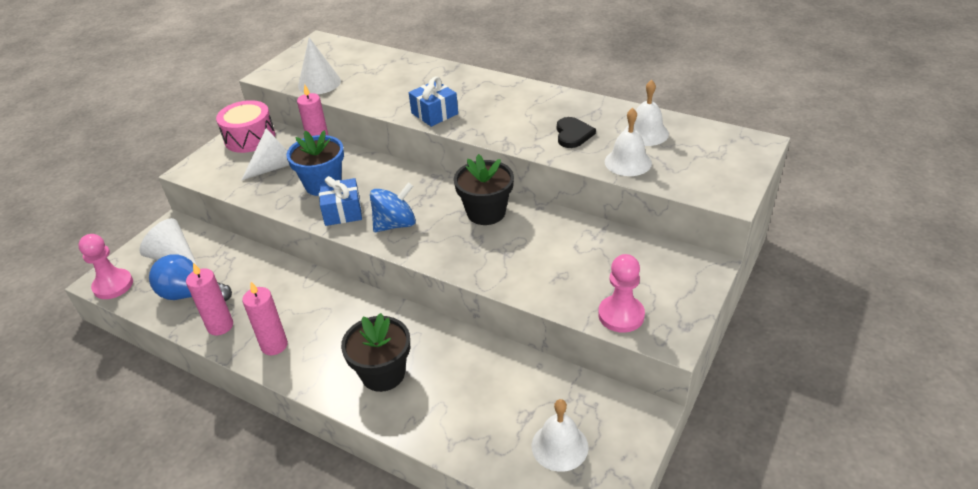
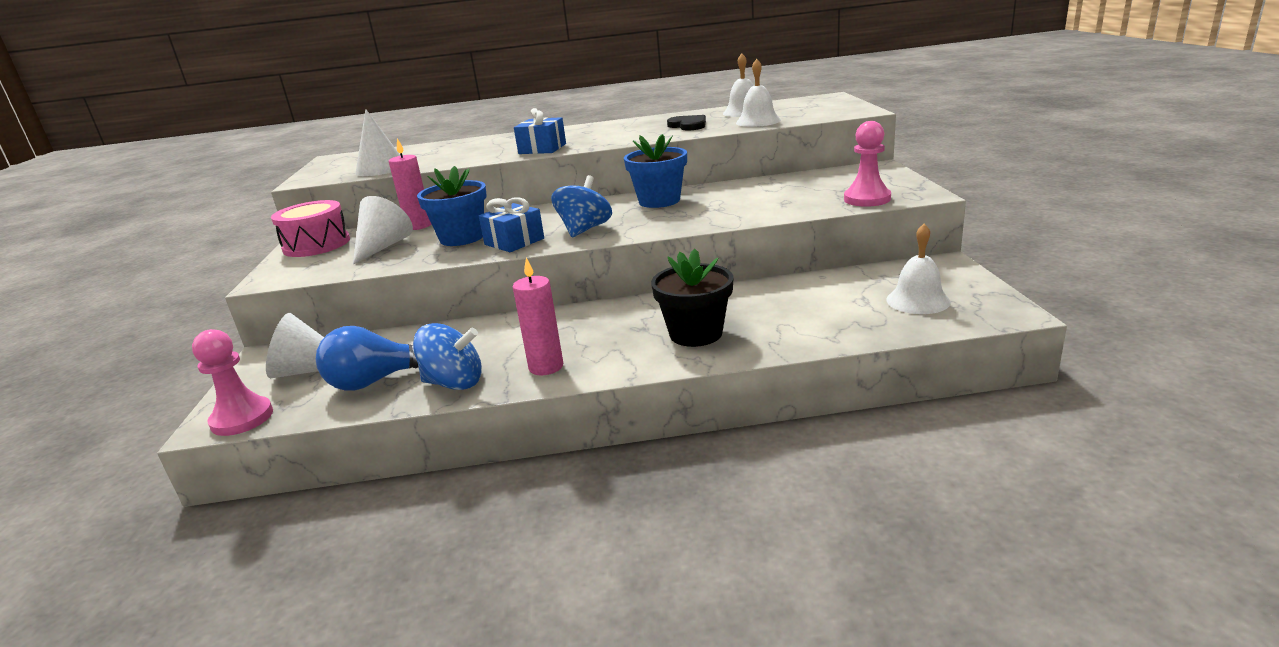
camera: 35 degrees left, 15 degrees down
(220, 326) = (454, 383): pink candle -> blue spinning top
(486, 212) = (659, 201): black flower pot -> blue flower pot

